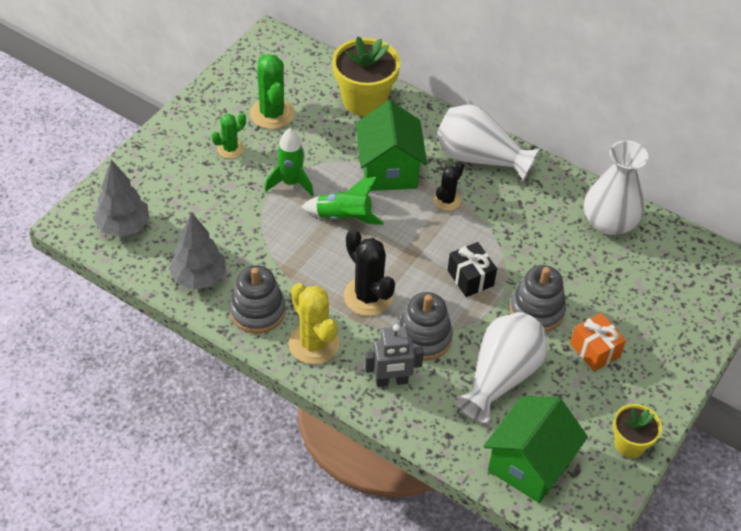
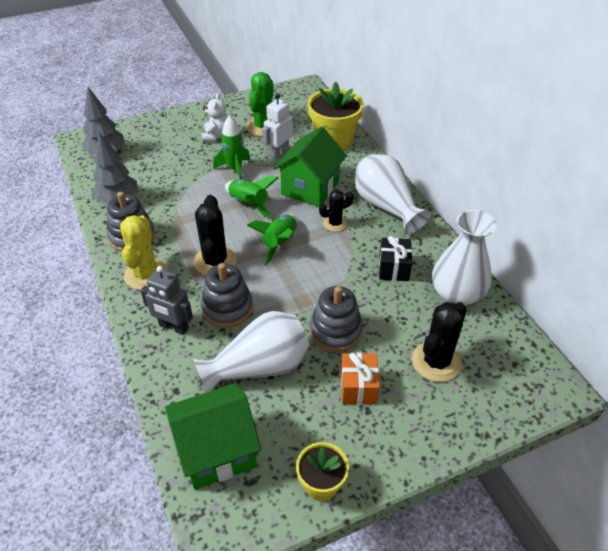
camera: 35 degrees right, 5 degrees down
(230, 149) = (216, 136): green cactus -> white teddy bear
(319, 140) = (279, 153): none -> white robot
(412, 247) = (279, 243): none -> green rocket
(470, 278) = (303, 283): black gift -> black gift (393, 268)
(638, 295) = (436, 362): none -> black cactus

